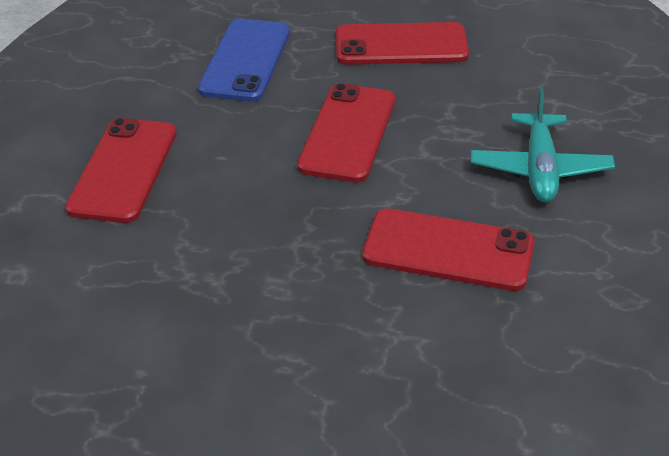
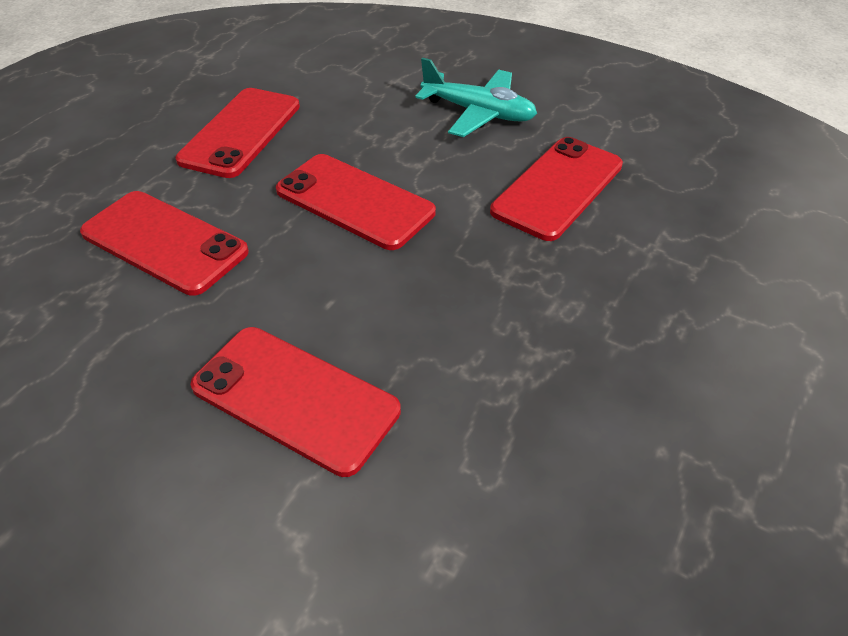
camera: 70 degrees left, 5 degrees up
(245, 60) = (164, 242): blue phone -> red phone

